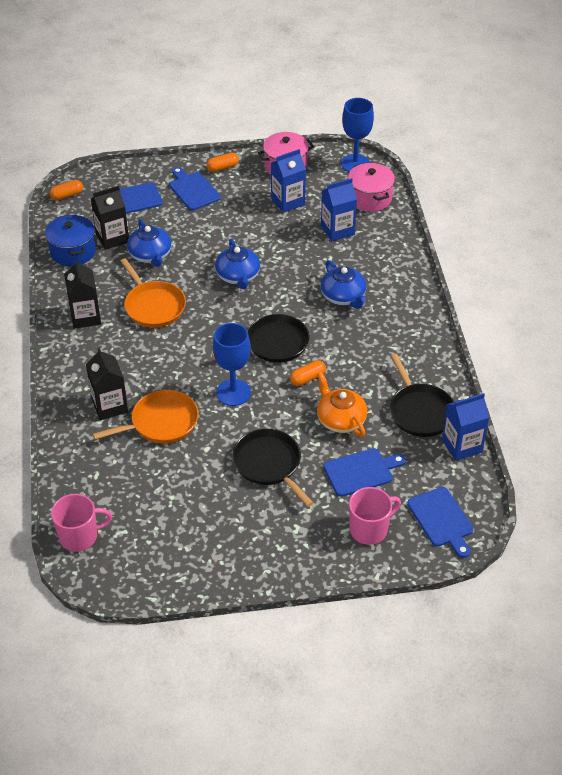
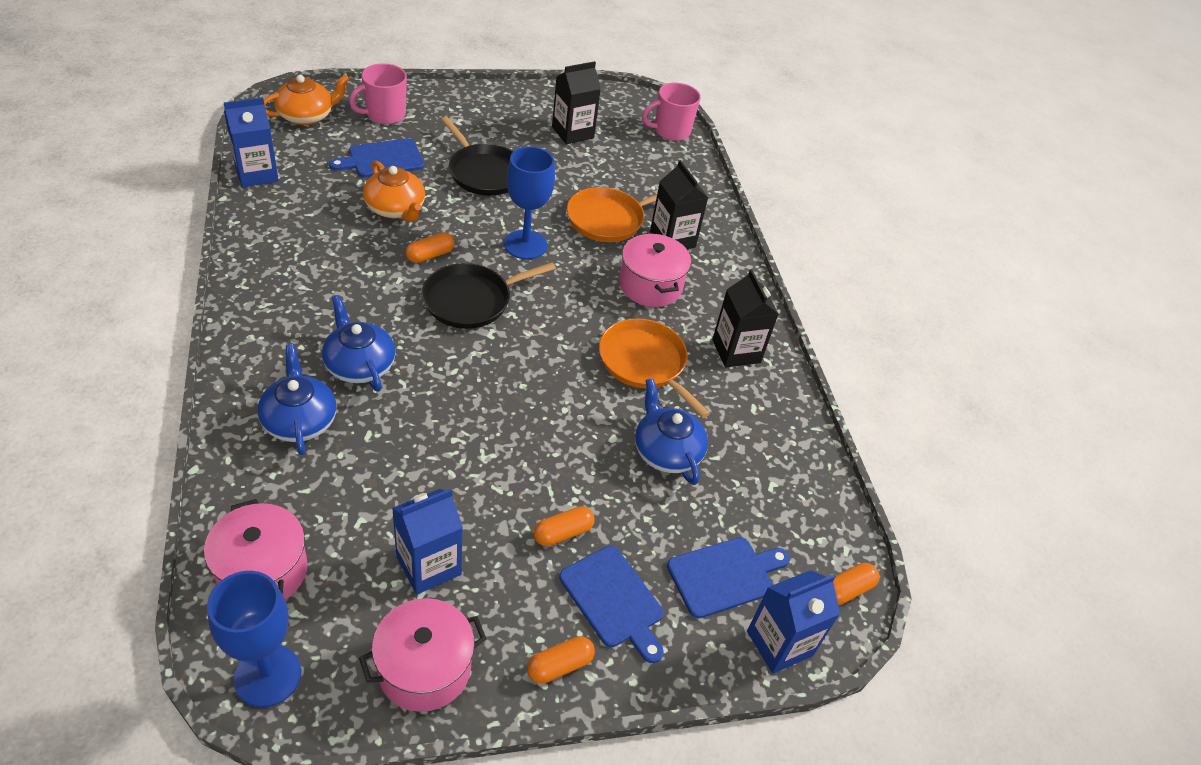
camera: 170 degrees right, 0 degrees up
(73, 251) = (792, 463): blue pot -> none
(112, 238) = (737, 488): black carton -> black carton (572, 132)
(137, 363) = (650, 285): none -> pink pot
(217, 215) = (563, 533): none -> orange capsule
(238, 276) = (522, 407): blue teapot -> blue teapot (299, 420)
(337, 230) = (344, 493): blue carton -> blue carton (779, 643)
(420, 411) = (294, 210): black pan -> none
(442, 520) = (307, 116): blue cutting board -> orange teapot

